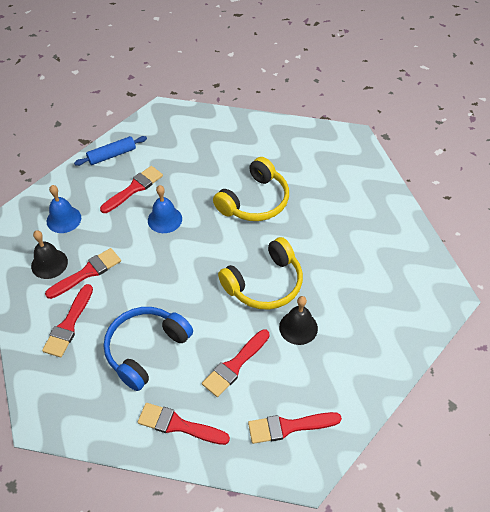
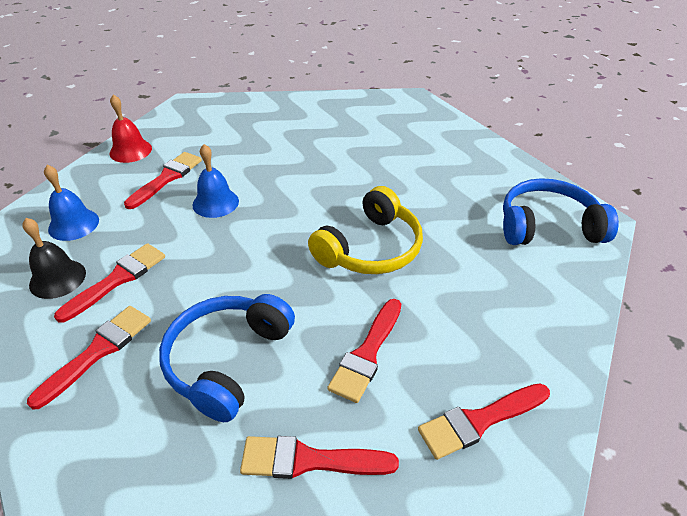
camera: 15 degrees left, 10 degrees down
(69, 324) = (98, 351): red brush -> red brush turned 150 degrees counterclockwise
(112, 155) = (130, 151): blue rolling pin -> red bell
(254, 201) = (324, 168): yellow headphones -> none
(298, 327) = (435, 289): black bell -> none
(406, 292) = (547, 226): none -> blue headphones

